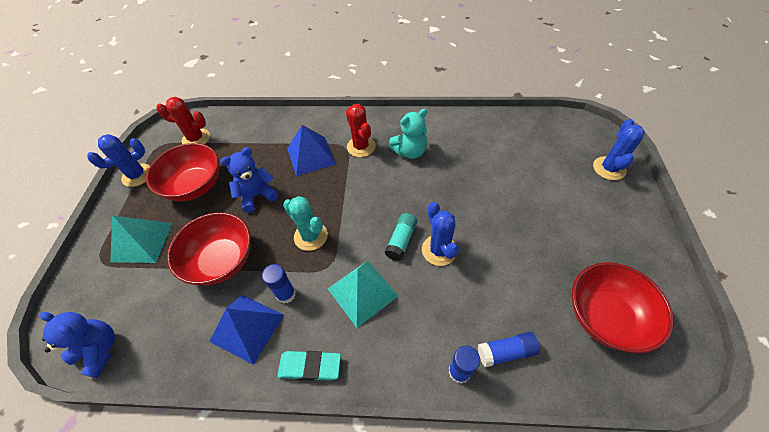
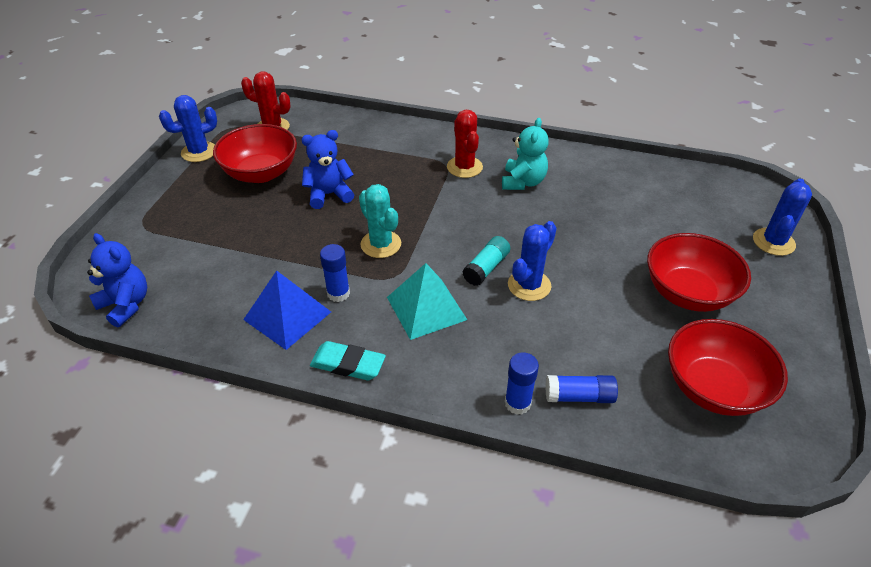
camera: 10 degrees right, 10 degrees down
(142, 242) = (191, 215): turquoise pyramid -> none
(221, 260) = (274, 249): red bowl -> red bowl (687, 293)
(311, 156) = (402, 166): blue pyramid -> none
(410, 151) = (523, 182): turquoise teddy bear -> turquoise teddy bear turned 60 degrees counterclockwise
(439, 250) = (529, 285): blue cactus -> blue cactus turned 45 degrees clockwise

